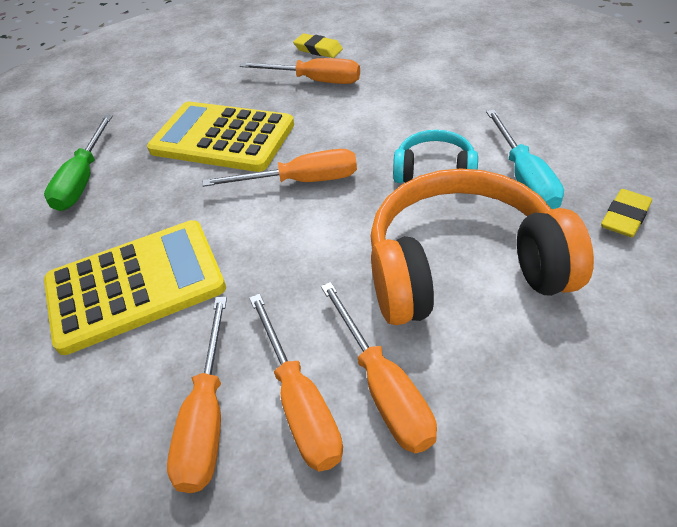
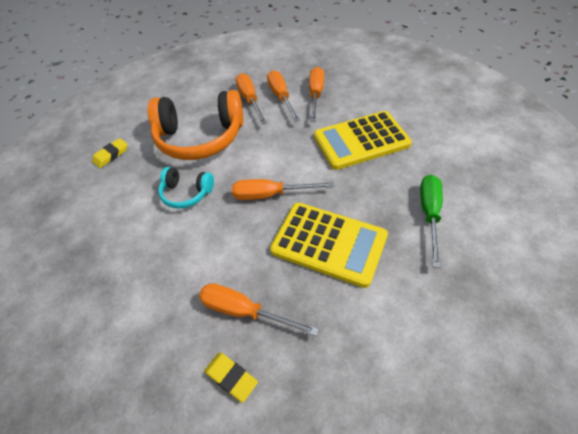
camera: 175 degrees left, 5 degrees up
(524, 178) = (140, 182): turquoise screwdriver -> none

